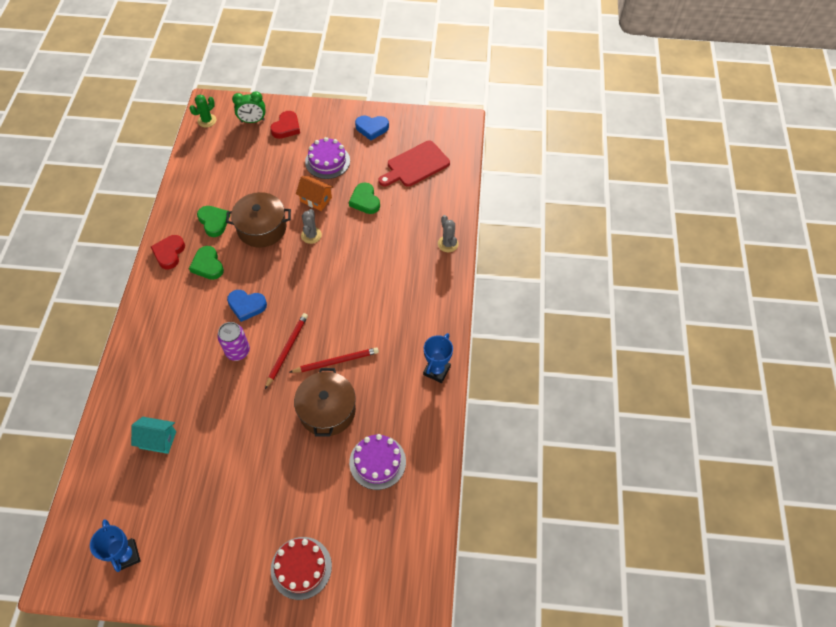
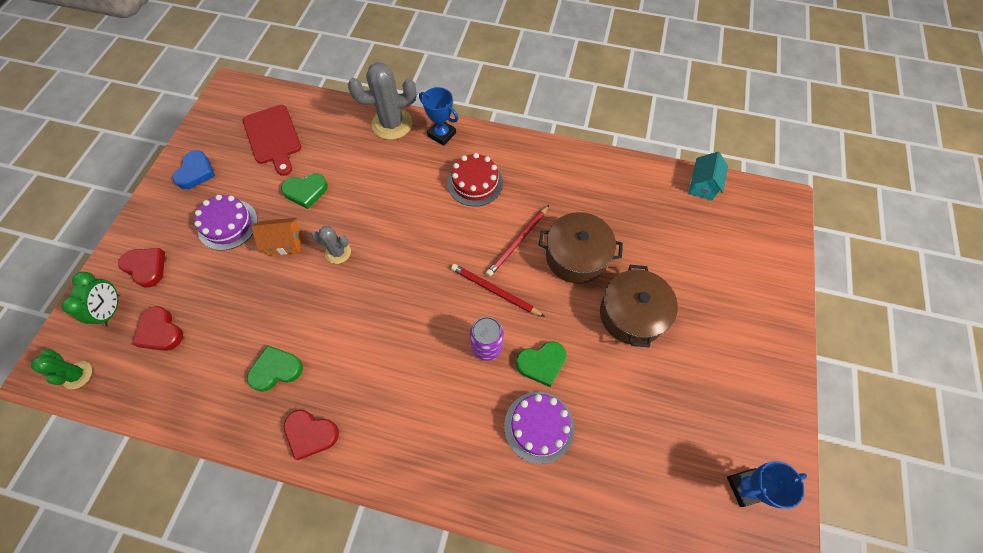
camera: 80 degrees left, 5 degrees up
(158, 440) = (598, 448): turquoise house -> turquoise house (702, 185)
(208, 265) = (347, 380): green heart -> green heart (541, 364)
(238, 151) = (160, 332): none -> red heart
(246, 306) = (423, 333): blue heart -> none
(262, 228) = (308, 308): brown pot -> brown pot (632, 314)
(301, 567) = (748, 295): red cake -> red cake (475, 183)
(316, 199) = (284, 243): orange house -> orange house turned 45 degrees clockwise
(336, 361) = (517, 242): red pencil -> red pencil turned 135 degrees counterclockwise
(377, 462) = (637, 217): purple cake -> purple cake (539, 426)
(436, 370) = (542, 155): blue trophy -> blue trophy (442, 134)
(448, 244) = (392, 124): grey cactus -> grey cactus, size x1.82

